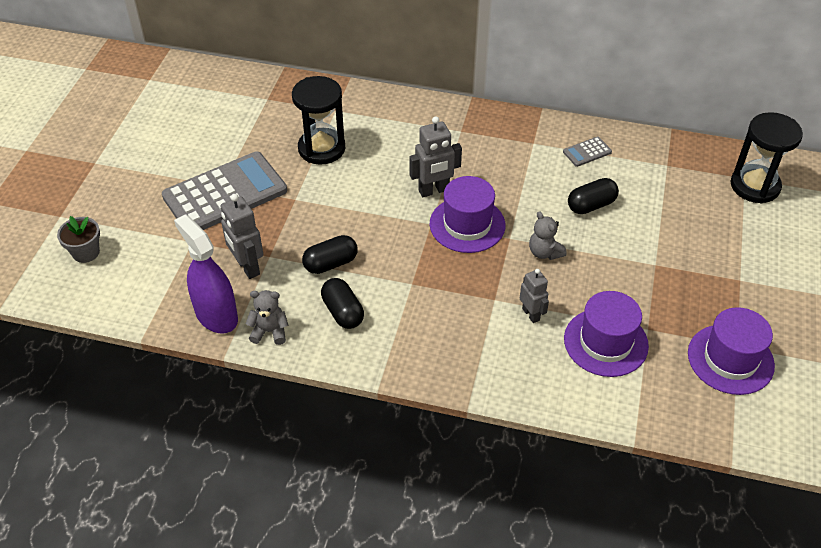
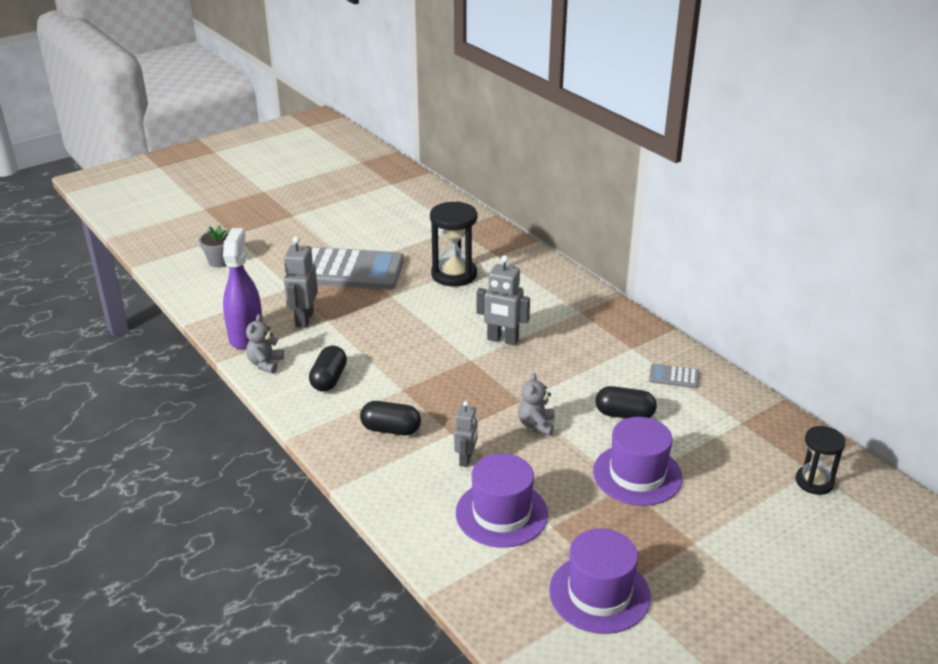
camera: 40 degrees right, 15 degrees down
(269, 331) = (265, 364): grey teddy bear -> grey teddy bear turned 120 degrees counterclockwise
(330, 263) = (362, 346): black capsule -> black capsule (391, 429)
(467, 224) = (498, 374): purple hat -> purple hat (637, 474)
(755, 186) = (814, 482): black hourglass -> black hourglass, size x0.63

